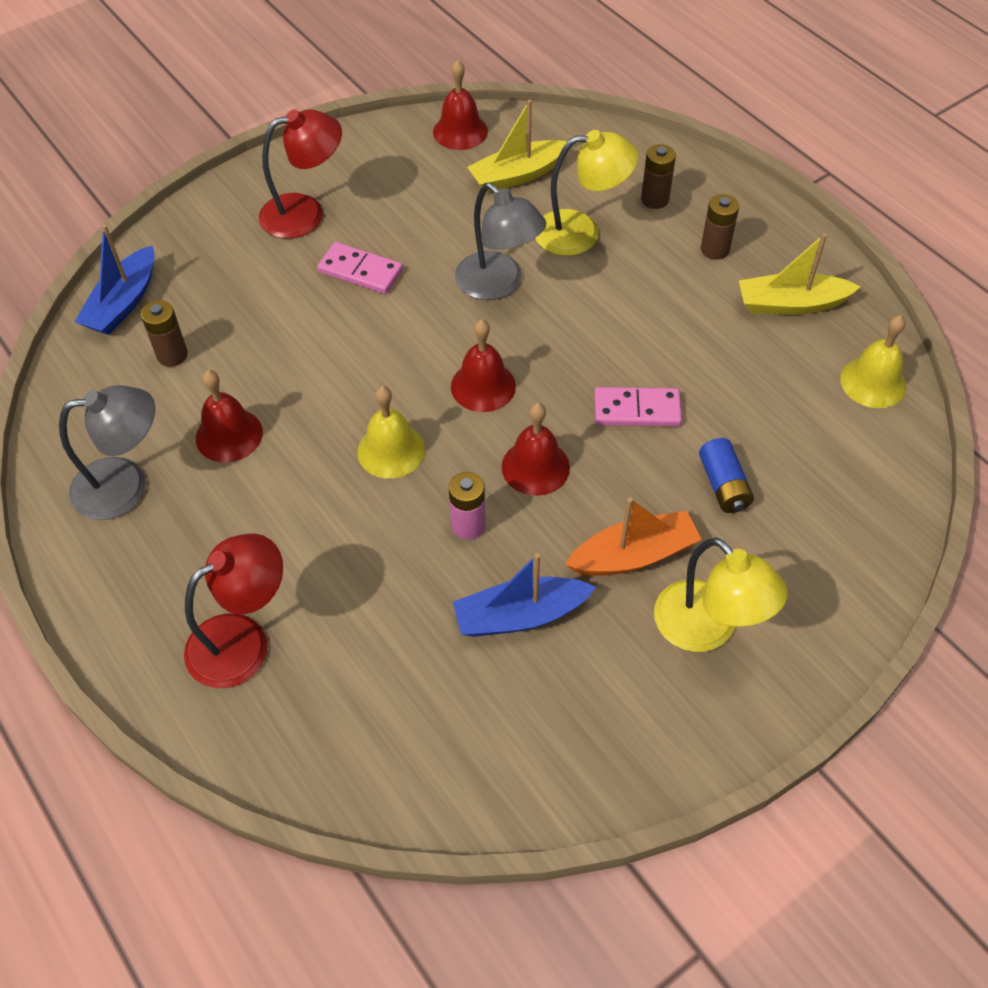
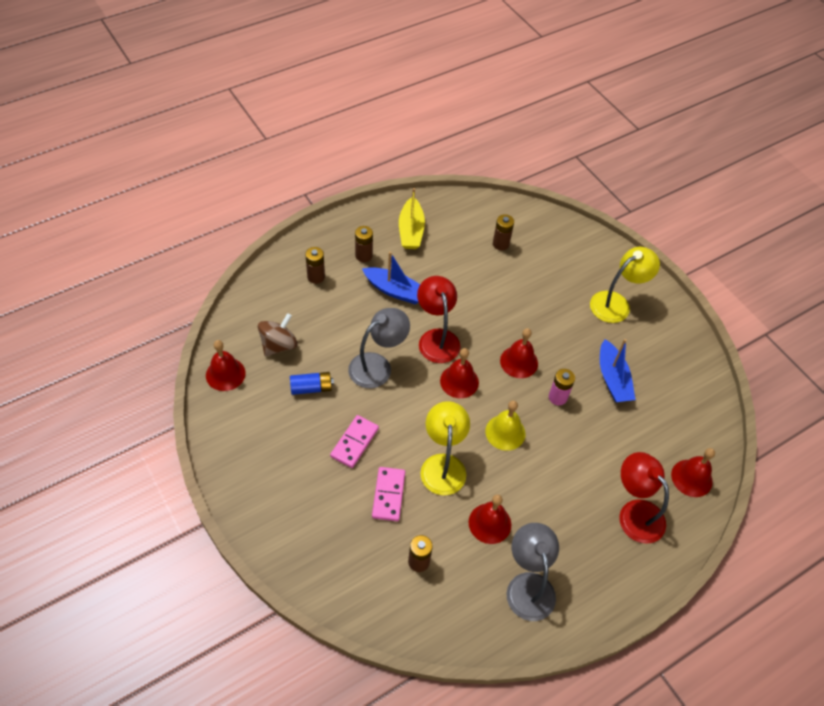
camera: 90 degrees left, 0 degrees up
(123, 303) = (365, 599): blue boat -> blue boat (395, 290)
(305, 213) = (291, 475): red lamp -> red lamp (437, 338)
(313, 742) = (691, 478): none -> red bell
(518, 175) = (279, 345): yellow boat -> brown spinning top
(581, 232) = (338, 318): yellow lamp -> yellow lamp (443, 465)
(634, 555) = (575, 326): orange boat -> none
(637, 409) = (481, 310): pink domino -> pink domino (388, 495)
(723, 485) = (532, 282): blue battery -> blue battery (311, 388)
(803, 434) = (500, 244): none -> brown battery
(873, 382) = (468, 210): yellow bell -> none

